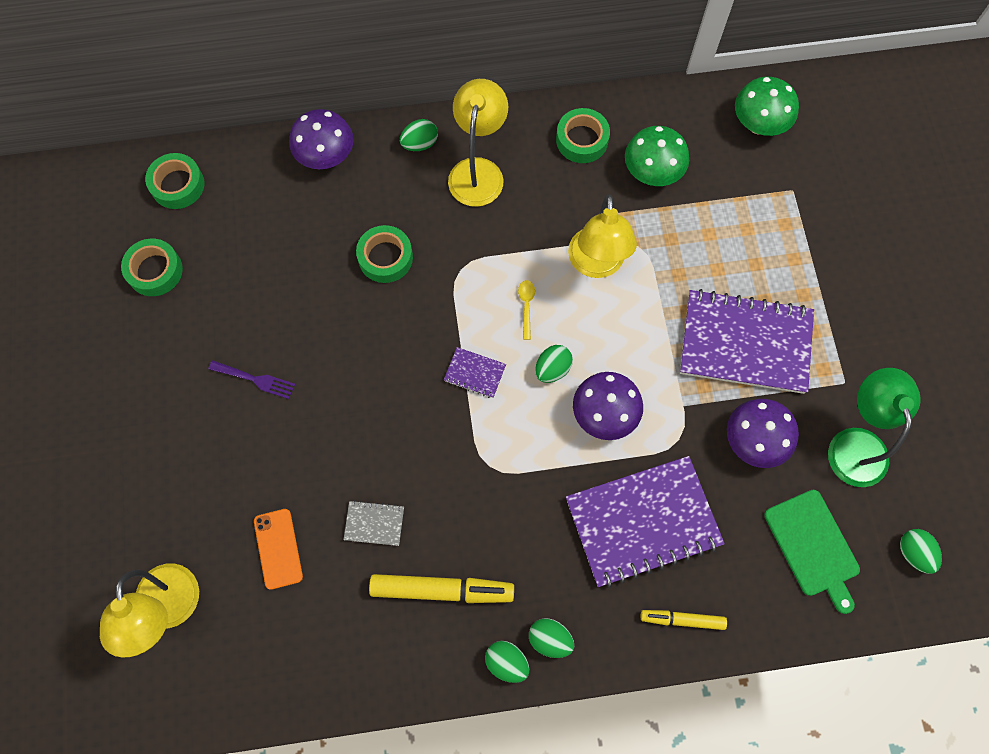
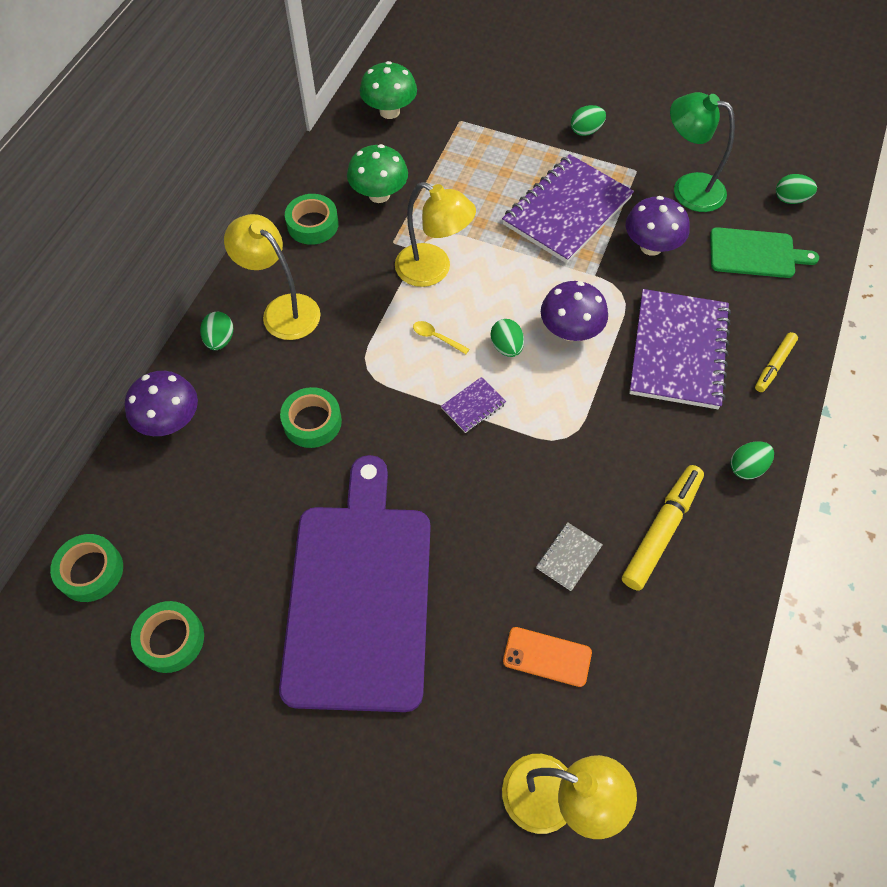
camera: 60 degrees left, 10 degrees down
(256, 380) = (359, 595): purple fork -> purple cutting board
(506, 662) = (752, 510): green egg -> green egg (586, 131)

